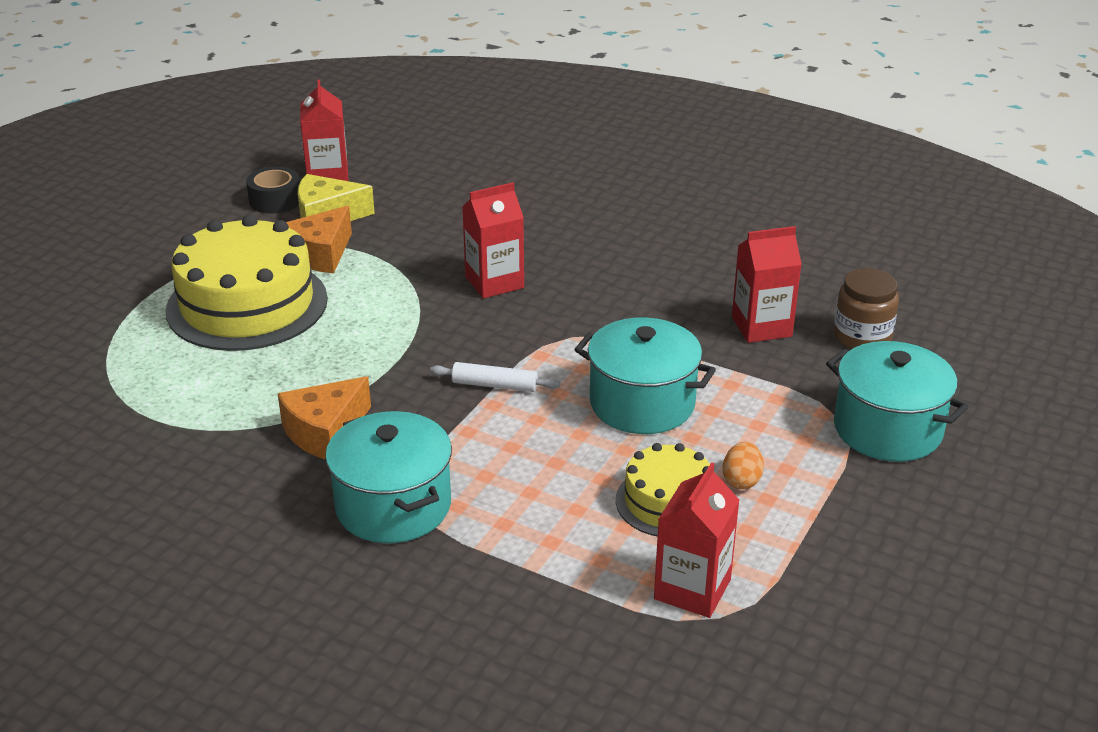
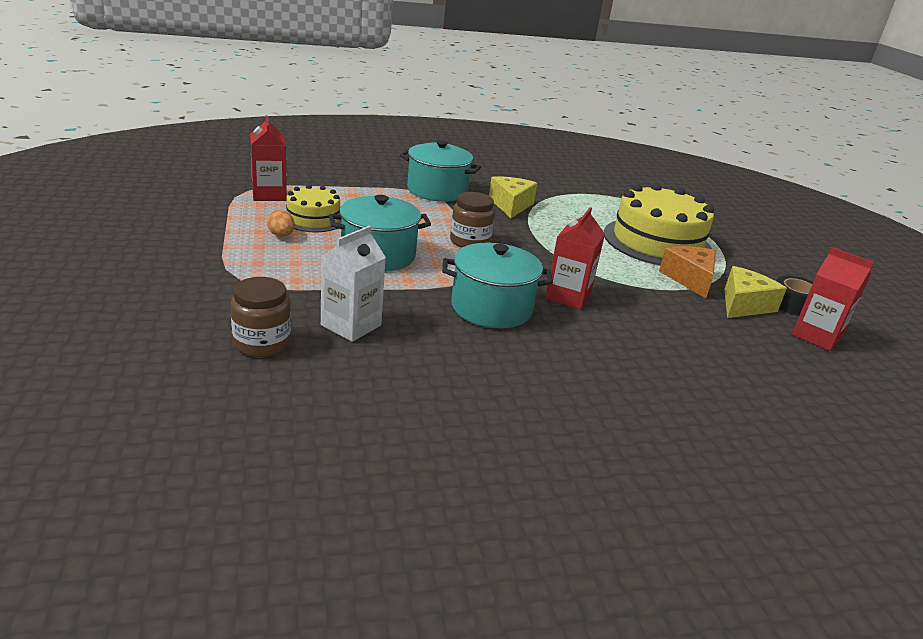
camera: 135 degrees right, 5 degrees down
(325, 432) = (511, 205): orange cheese -> yellow cheese
(494, 385) = (470, 242): white rolling pin -> brown jar
(761, 327) = (351, 325): red carton -> white carton
(887, 429) = (203, 283): turquoise pot -> turquoise pot (491, 308)

